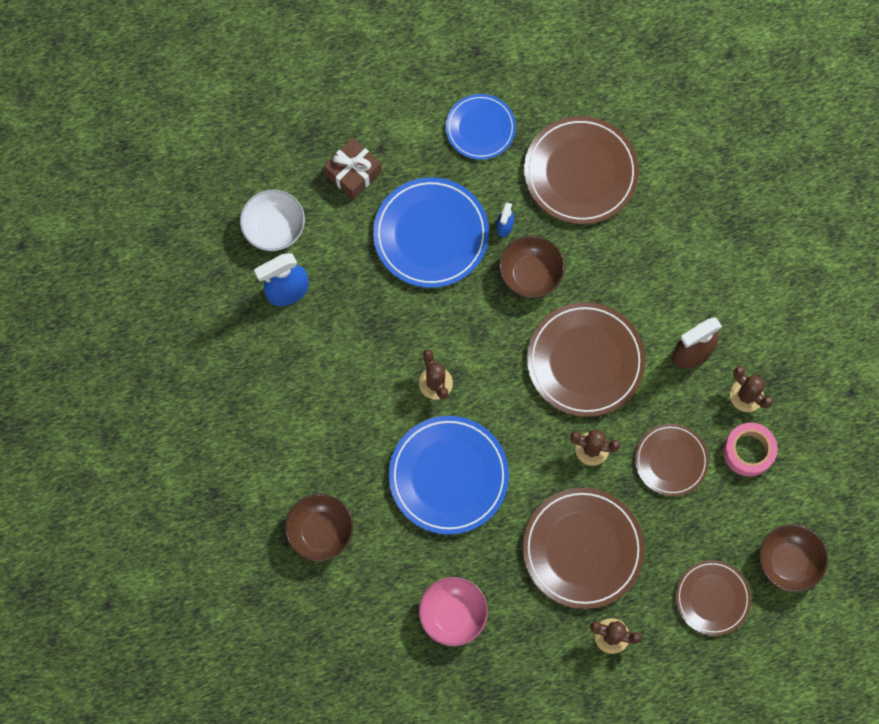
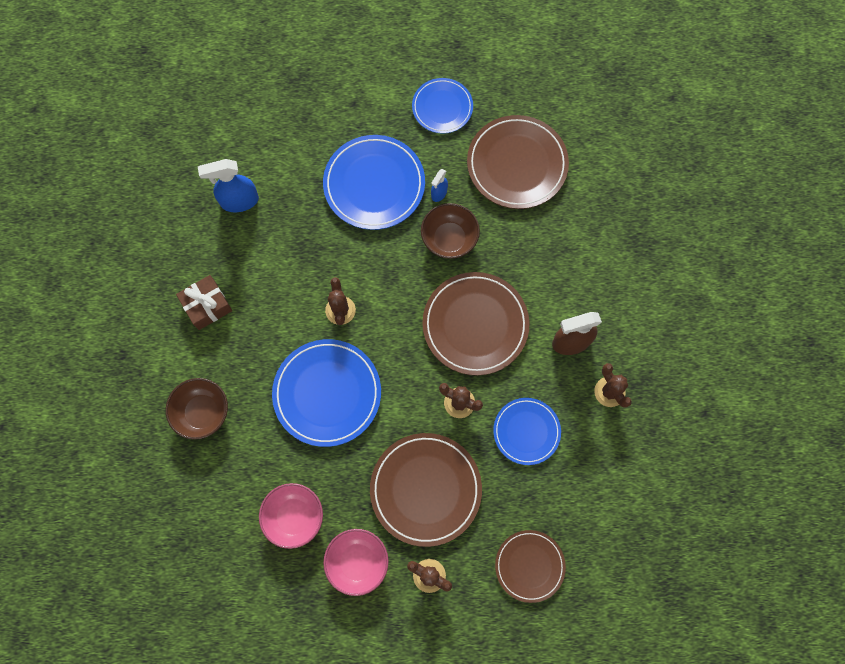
camera: 15 degrees right, 0 degrees up
(274, 228) = (245, 147): white bowl -> none
(353, 173) = (324, 118): brown gift -> brown gift (207, 306)
(533, 642) = (357, 562): none -> pink bowl
(671, 460) = (526, 431): brown plate -> blue plate
(748, 451) = (598, 441): pink tape -> none
(788, 561) = (607, 551): brown bowl -> none

